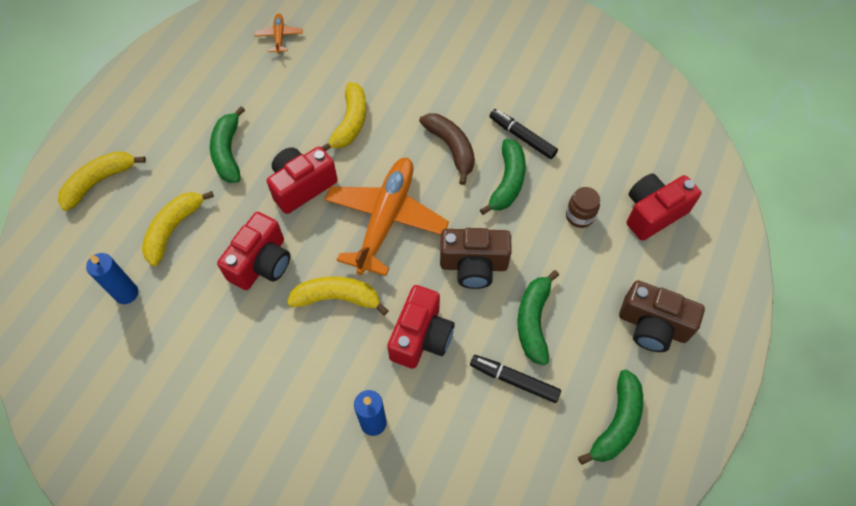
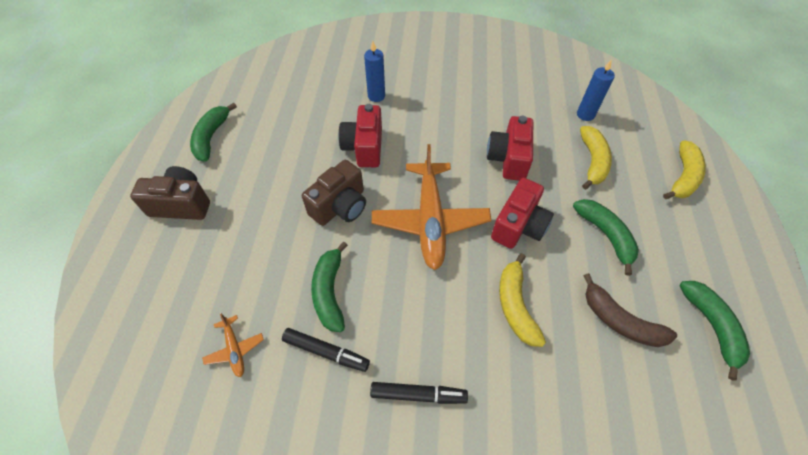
camera: 160 degrees right, 5 degrees down
(279, 36) = (672, 398): orange plane -> orange plane (235, 349)
(337, 298) = (437, 153): yellow banana -> none
(451, 148) = (399, 311): brown banana -> brown banana (620, 320)
(473, 265) = (340, 206): brown camera -> brown camera turned 150 degrees clockwise
(514, 380) = (288, 141): black marker -> black marker (418, 394)
(533, 321) = (281, 180): green banana -> green banana (711, 326)
(579, 216) = (251, 279): brown jar -> none
(653, 213) = (175, 306): red camera -> none

